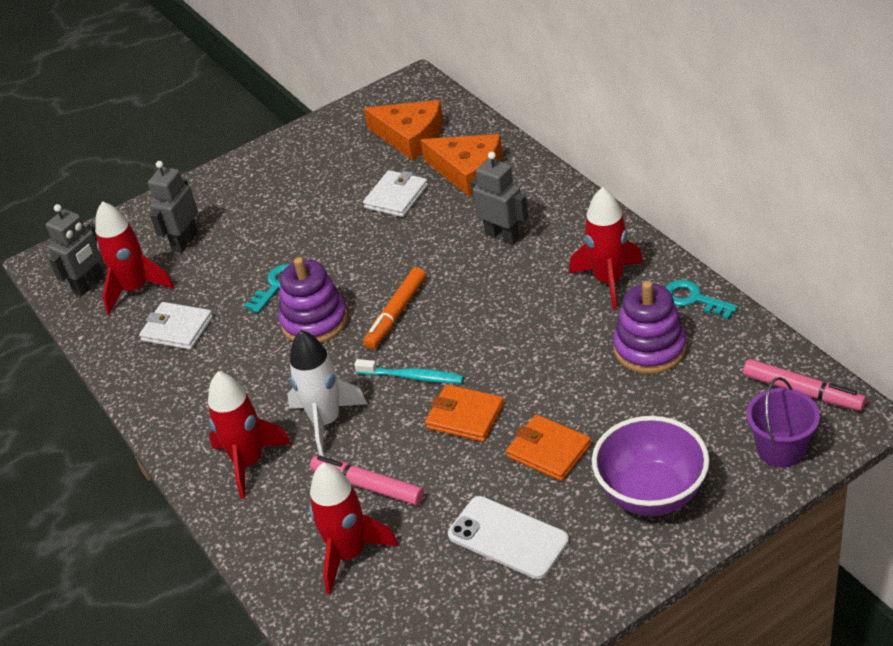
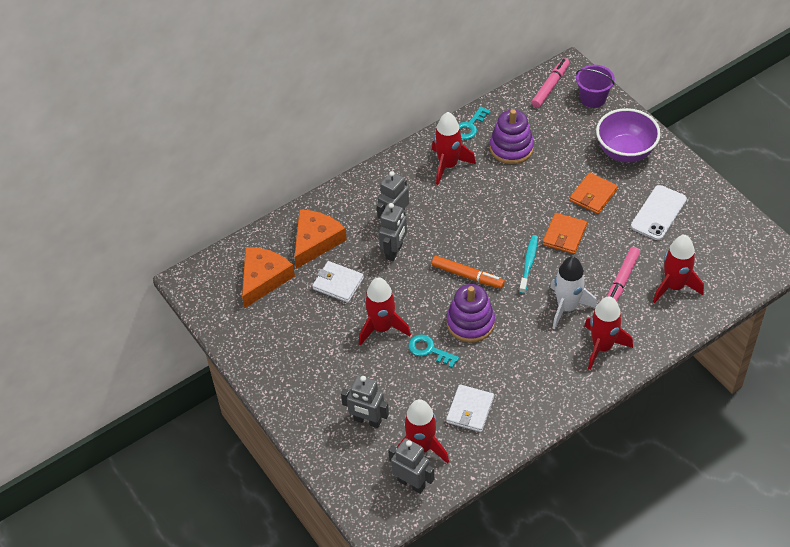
camera: 95 degrees left, 10 degrees up
(319, 241) = (382, 328): none -> red rocket
(446, 241) = (394, 251): none -> grey robot

